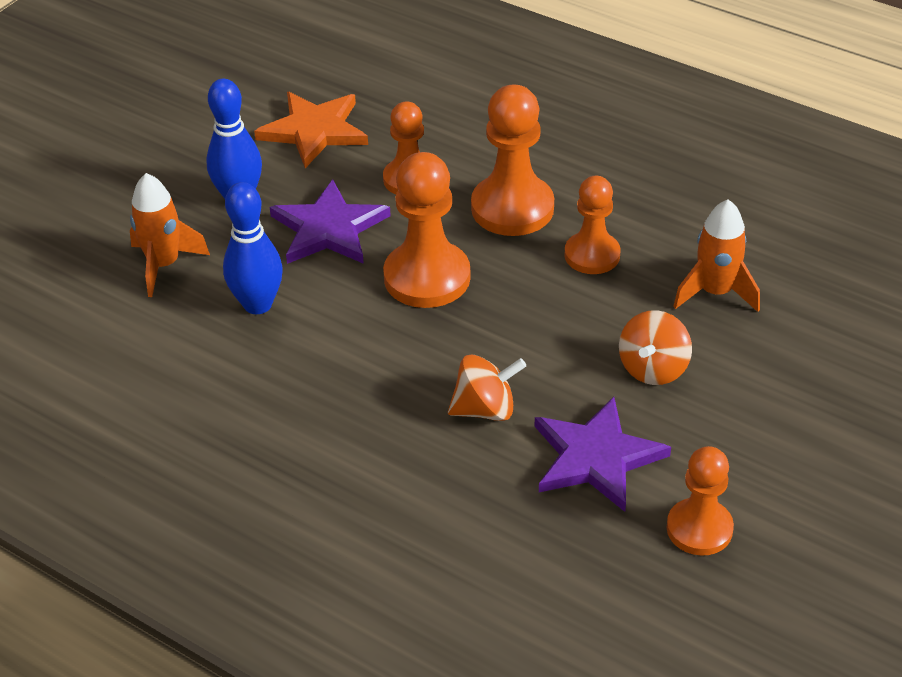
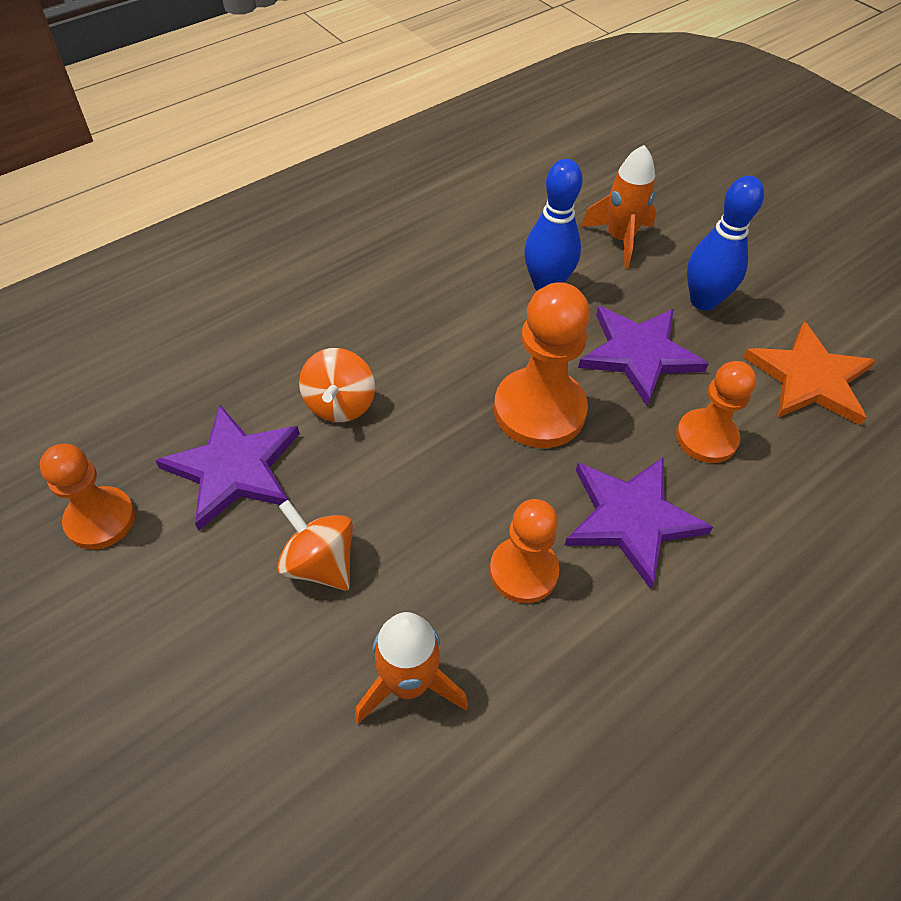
camera: 105 degrees right, 10 degrees up
(512, 208) = (631, 519): orange pawn -> purple star

